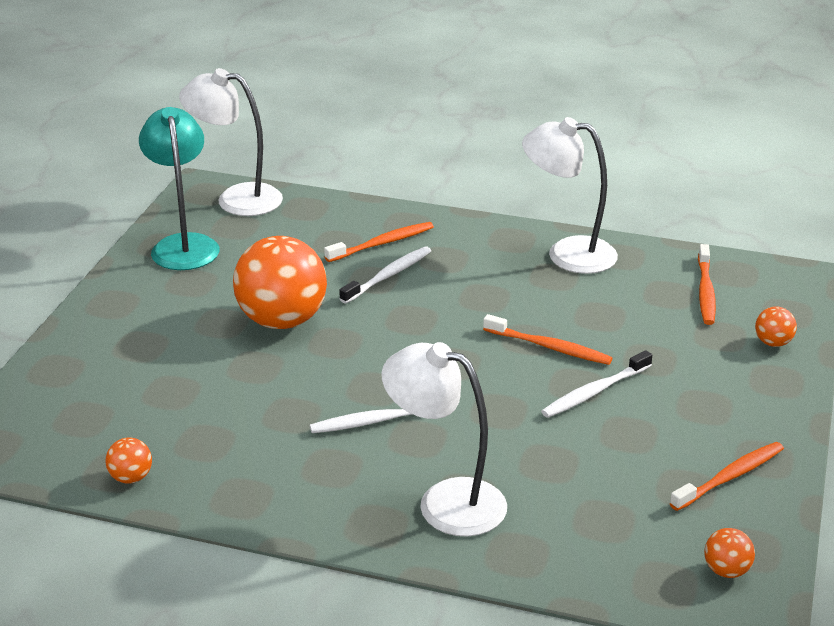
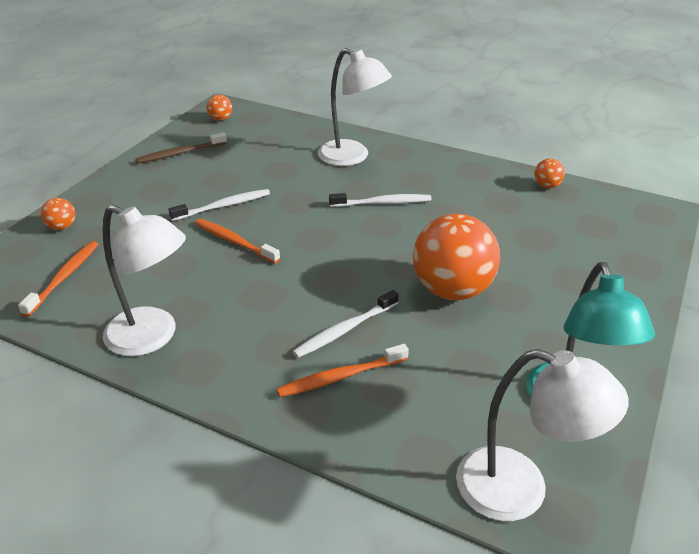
camera: 170 degrees left, 5 degrees up
(730, 477) = (180, 153): orange toothbrush -> brown toothbrush

